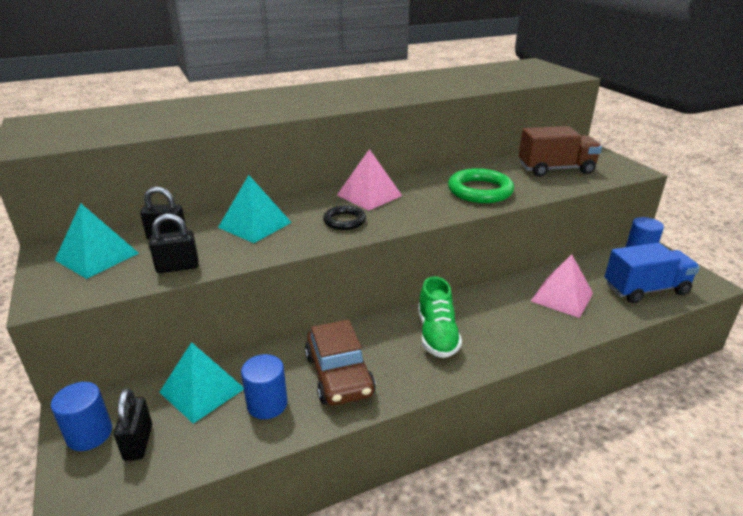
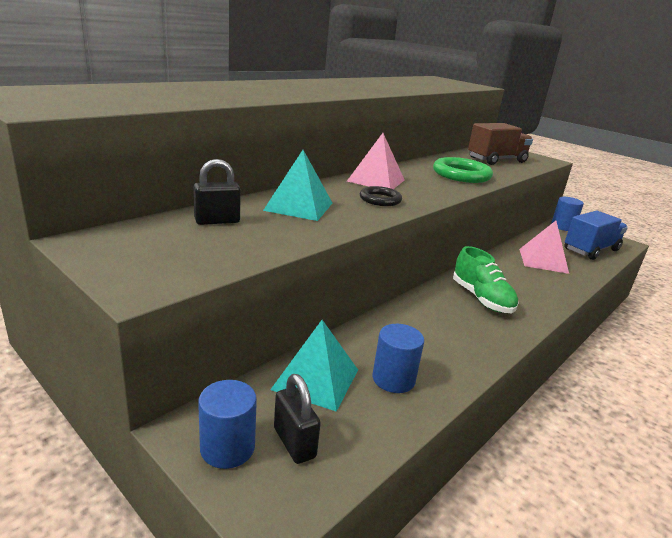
camera: 25 degrees left, 5 degrees down
(97, 256) = (154, 243): turquoise pyramid -> none
(177, 267) = (264, 245): black padlock -> none
(339, 375) = (433, 342): brown car -> none

